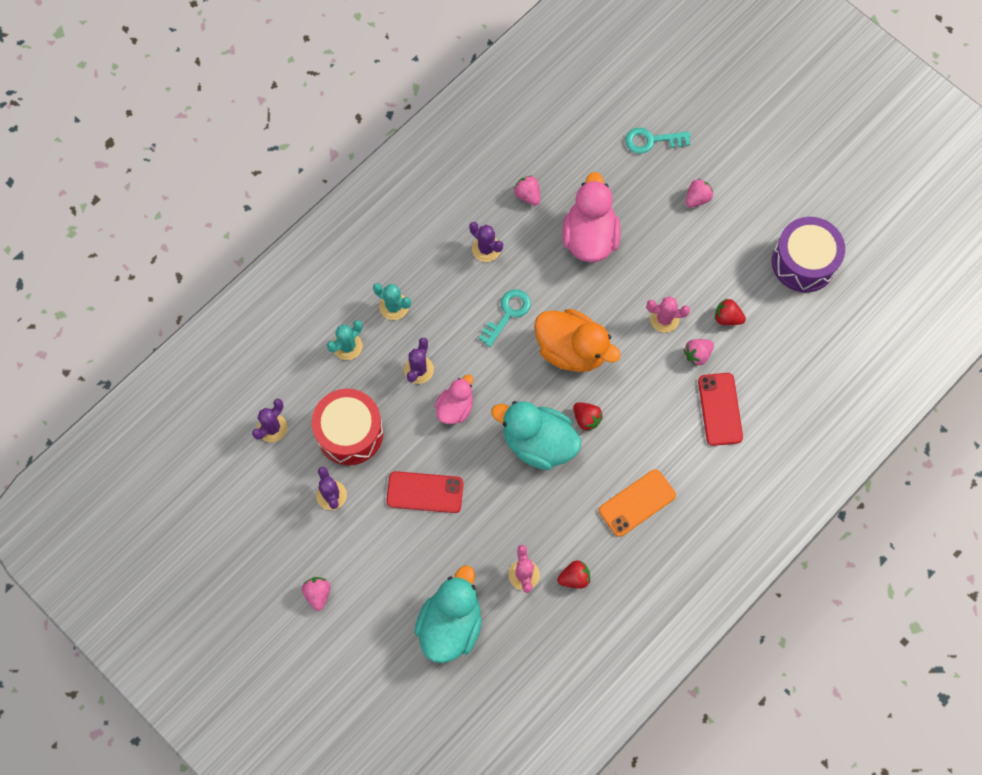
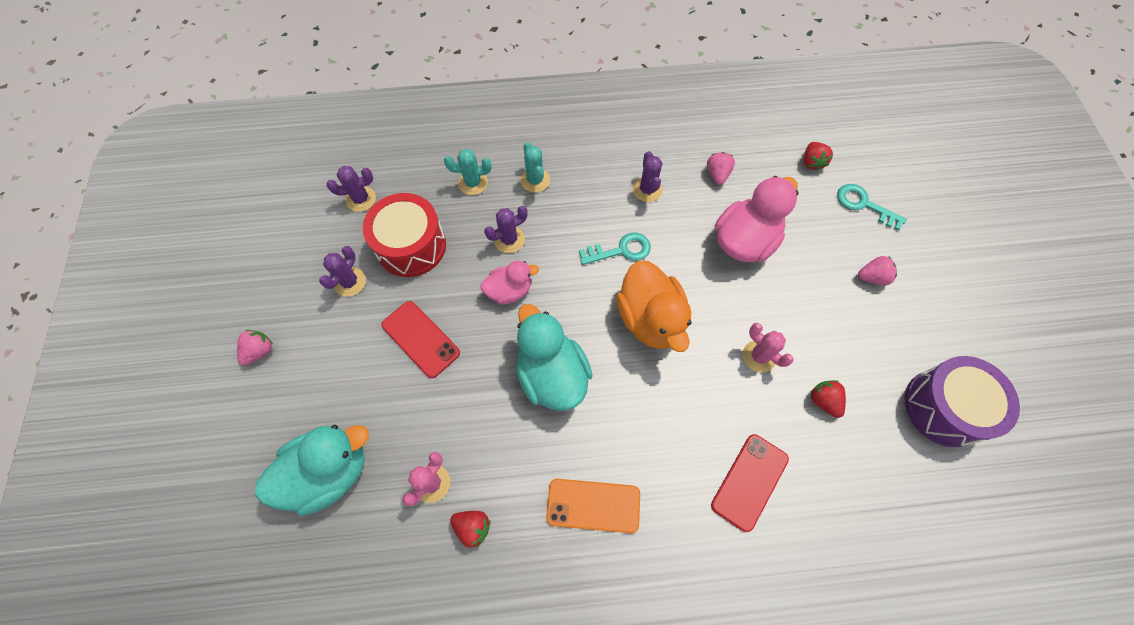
camera: 40 degrees right, 5 degrees down
(586, 419) = (612, 388): red strawberry -> red strawberry (812, 162)
(697, 354) = (766, 412): pink strawberry -> none

